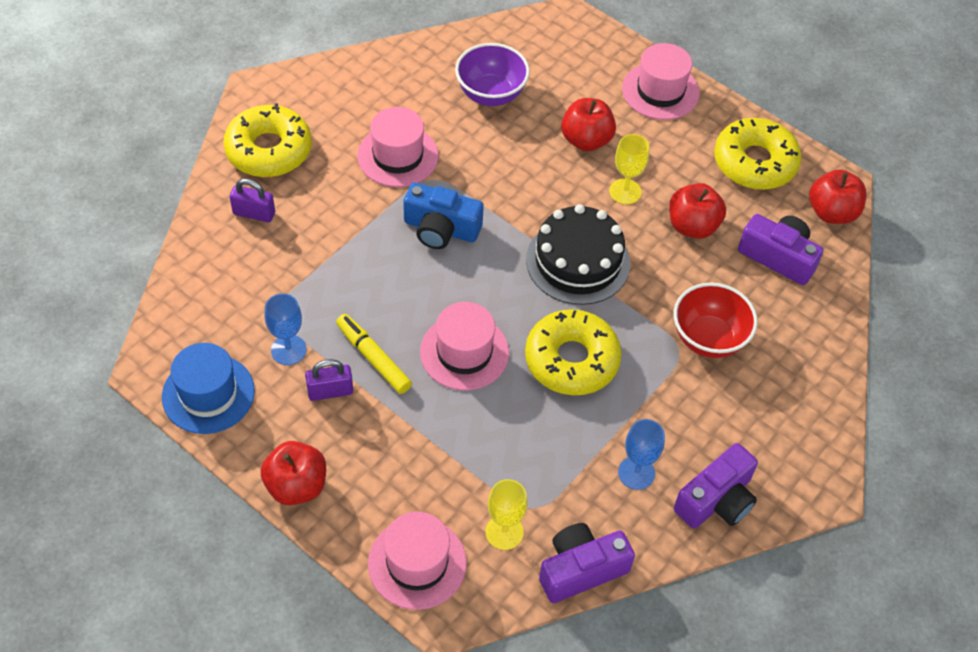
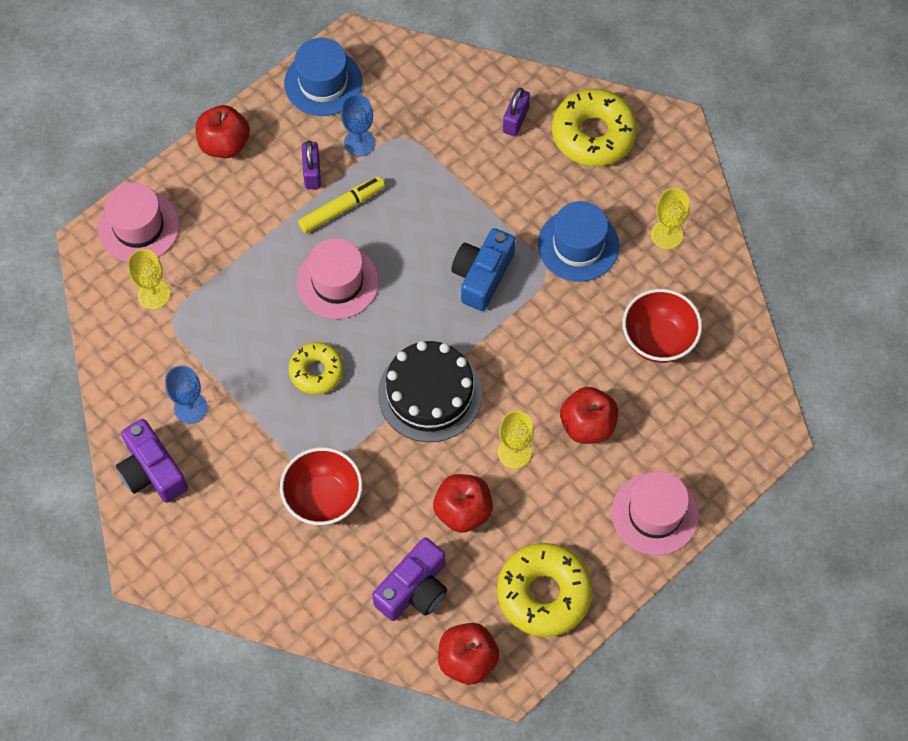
camera: 100 degrees right, 10 degrees up
(379, 91) = (666, 235): none -> yellow goblet
(398, 156) = (578, 245): pink hat -> blue hat
(491, 94) = (658, 340): purple bowl -> red bowl
(571, 360) = (316, 371): yellow donut -> yellow donut, size x0.61
(581, 569) = (108, 349): purple camera -> none

